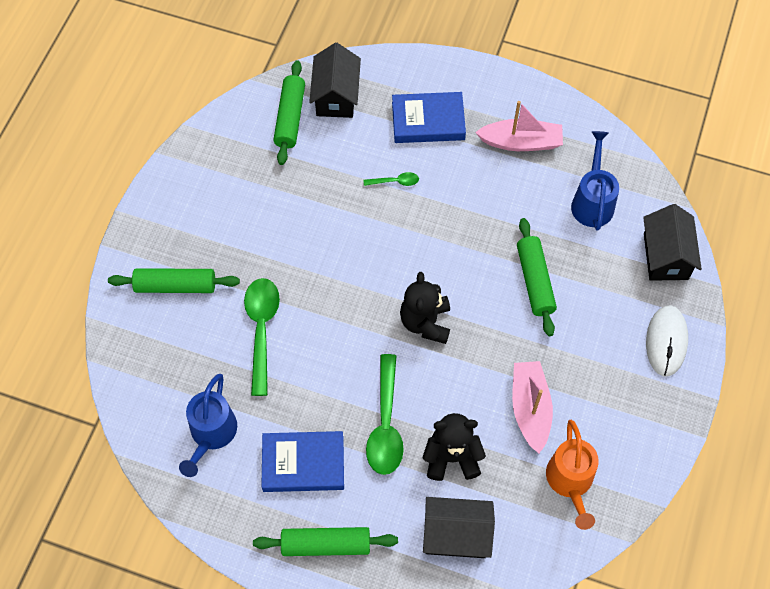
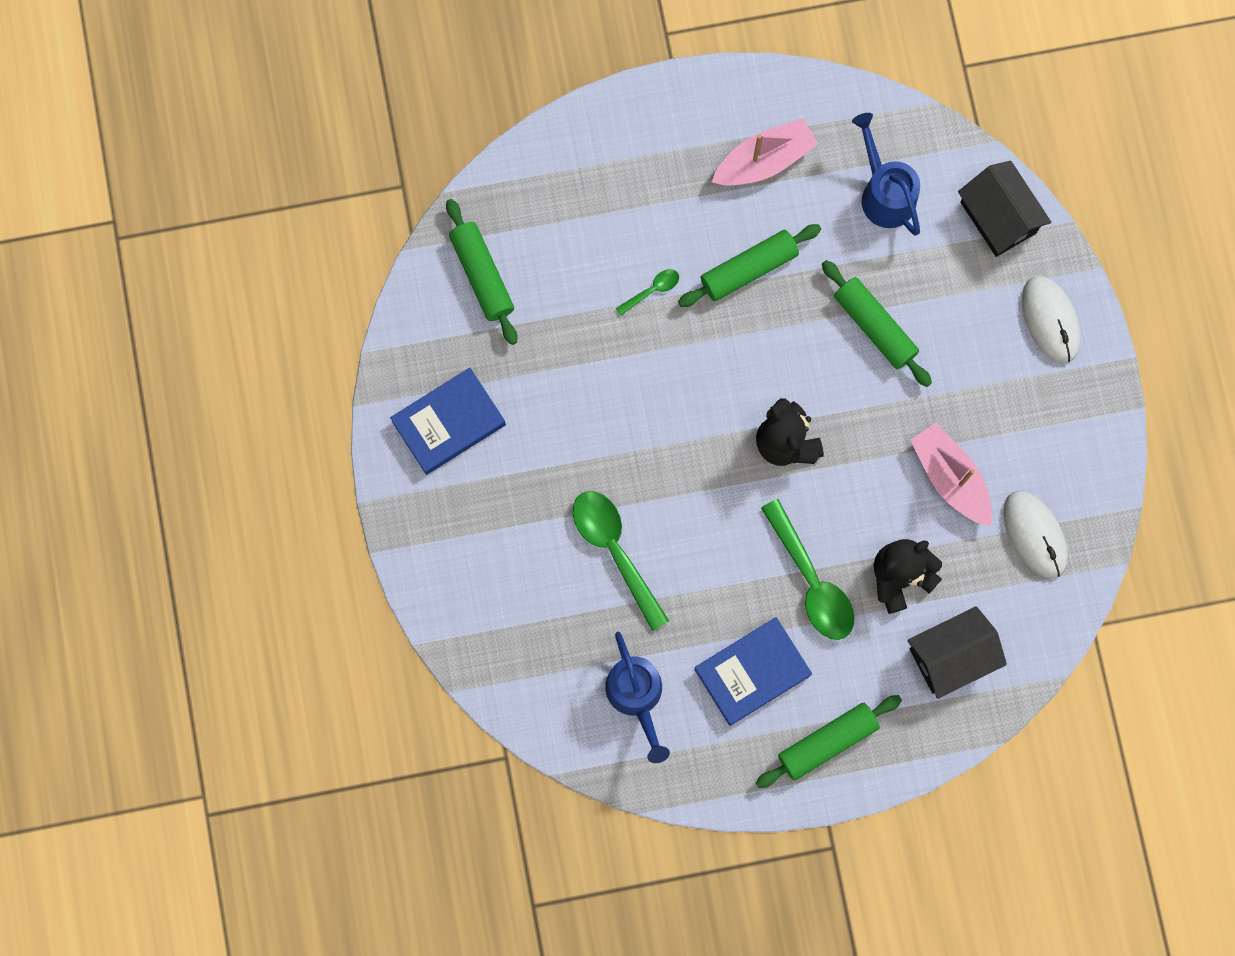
camera: 30 degrees left, 15 degrees up
(175, 286) = (488, 554): green rolling pin -> green rolling pin (749, 269)
(336, 96) = (518, 217): black house -> none
(428, 121) = (643, 191): blue book -> blue book (448, 422)
(570, 482) = (1034, 535): orange watering can -> white mouse

